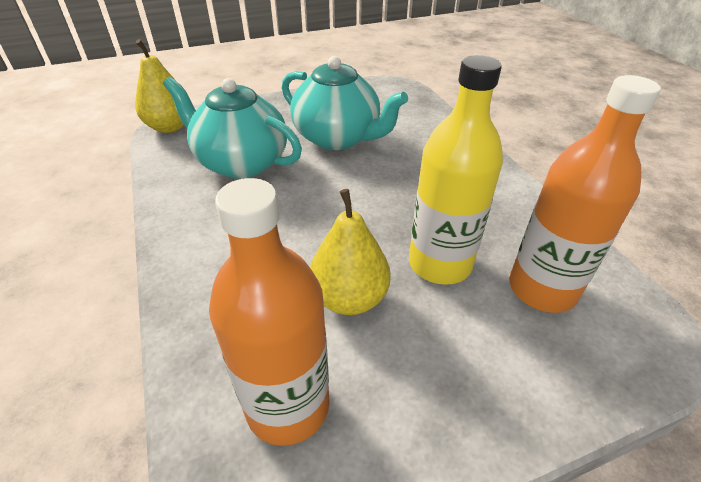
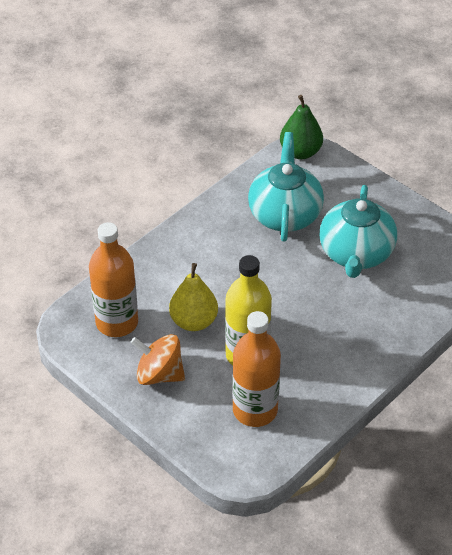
camera: 65 degrees right, 5 degrees up
(169, 127) = (300, 152): yellow pear -> green pear
(435, 382) = (159, 374): none -> orange spinning top

